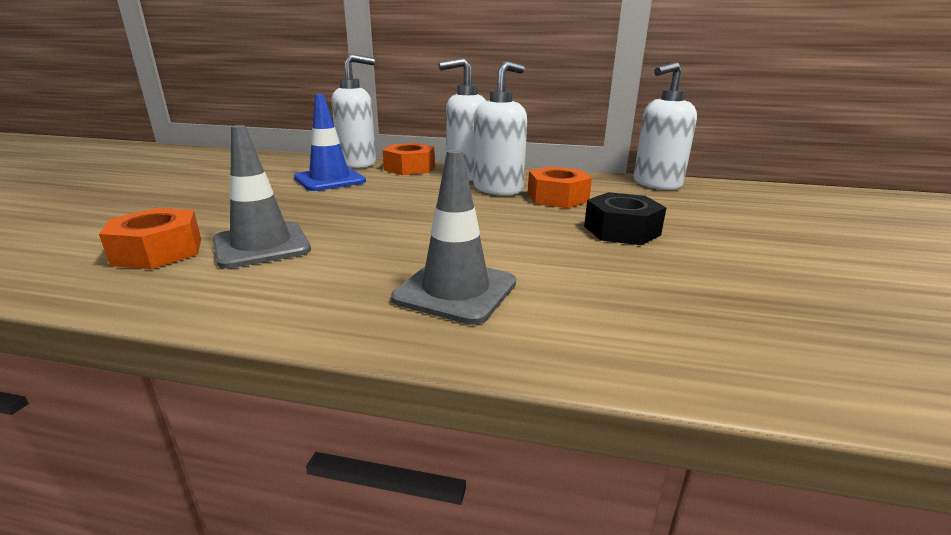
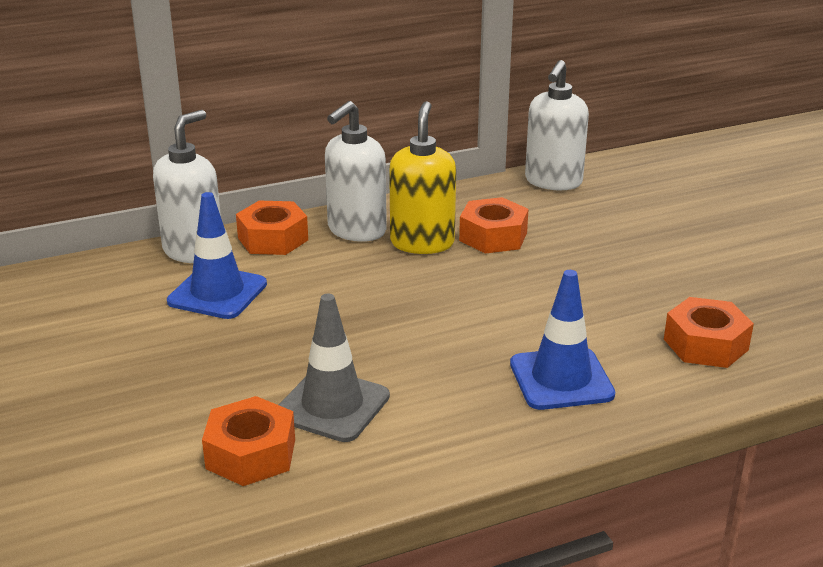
camera: 35 degrees left, 5 degrees up
(455, 290) = (561, 379): grey traffic cone -> blue traffic cone
(498, 189) = (422, 243): white soap dispenser -> yellow soap dispenser
(621, 230) = (595, 263): black nut -> none
(656, 317) = (705, 344): none -> orange nut

